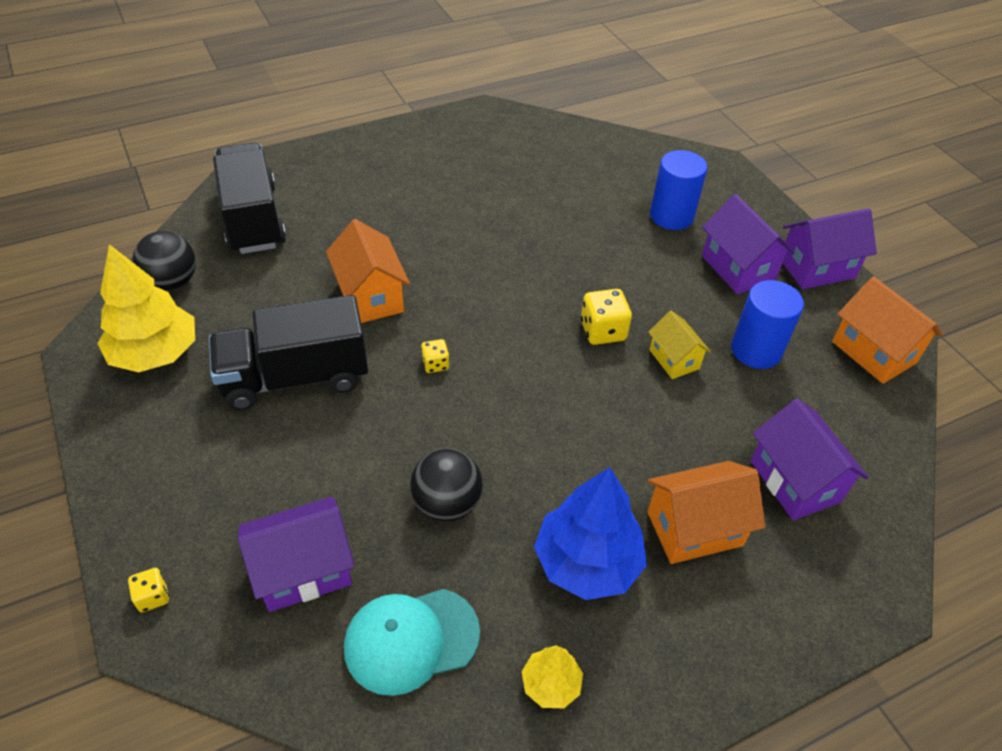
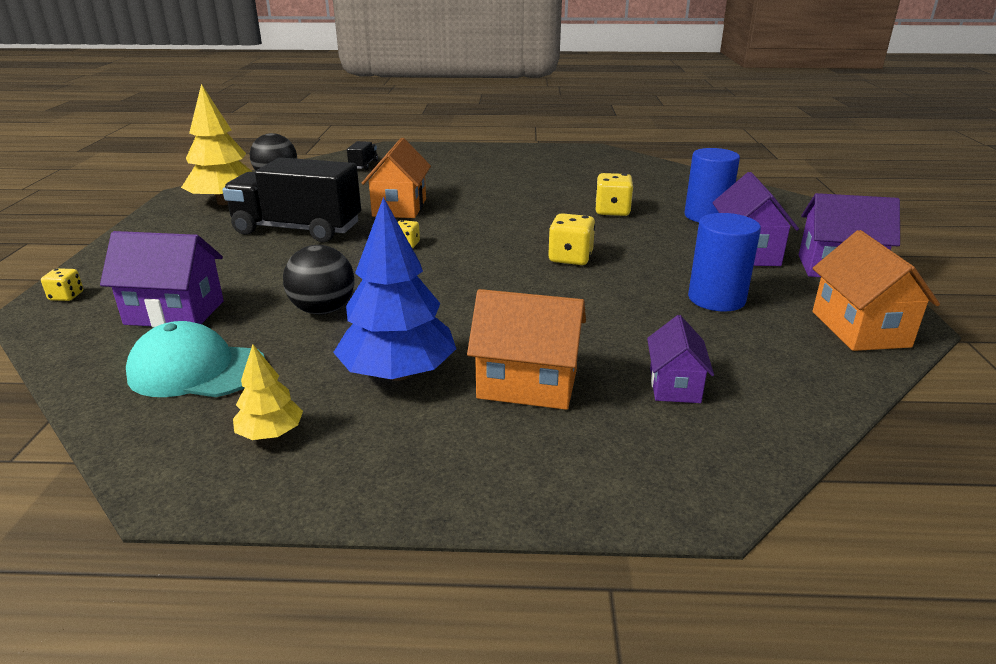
camera: 30 degrees right, 20 degrees down
(253, 219) = (363, 165): black truck -> black truck, size x0.42
(585, 234) = (612, 211): none -> yellow dice
(674, 359) = (622, 286): yellow house -> none
(795, 481) = (674, 385): purple house -> purple house, size x0.63

